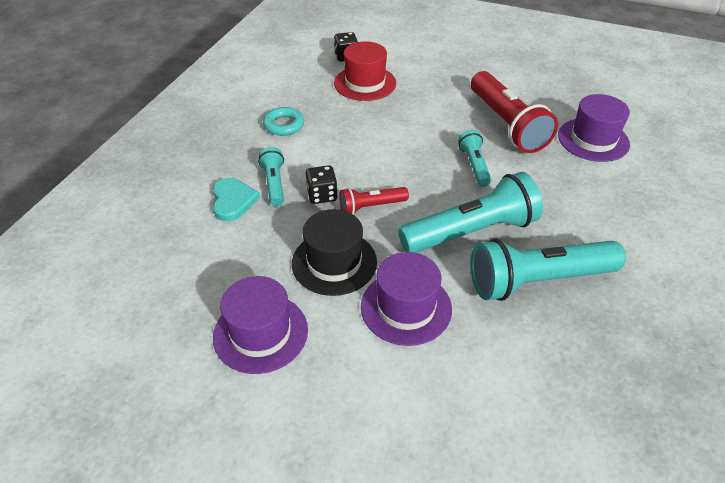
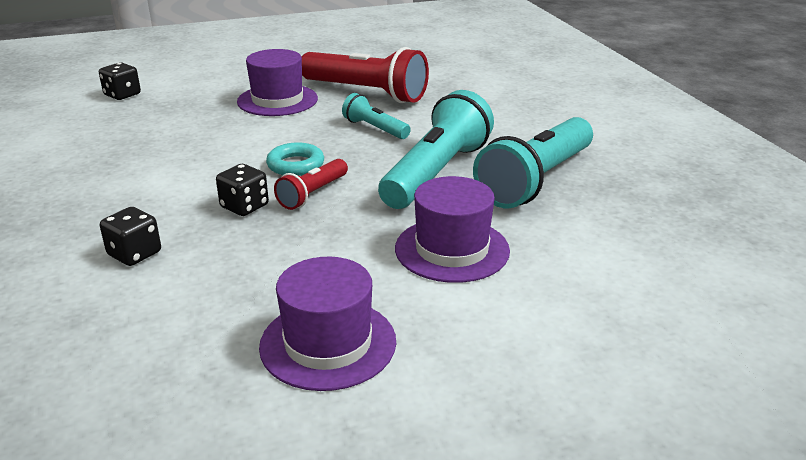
camera: 40 degrees left, 15 degrees down
(233, 201) = (134, 254): turquoise heart -> black dice
(274, 184) = (171, 219): turquoise flashlight -> none
(284, 125) = (116, 169): turquoise ring -> turquoise ring (295, 165)
(334, 262) = (332, 250): black hat -> none
(365, 83) = (174, 108): red hat -> none
(593, 140) = (453, 79): purple hat -> purple hat (277, 100)

